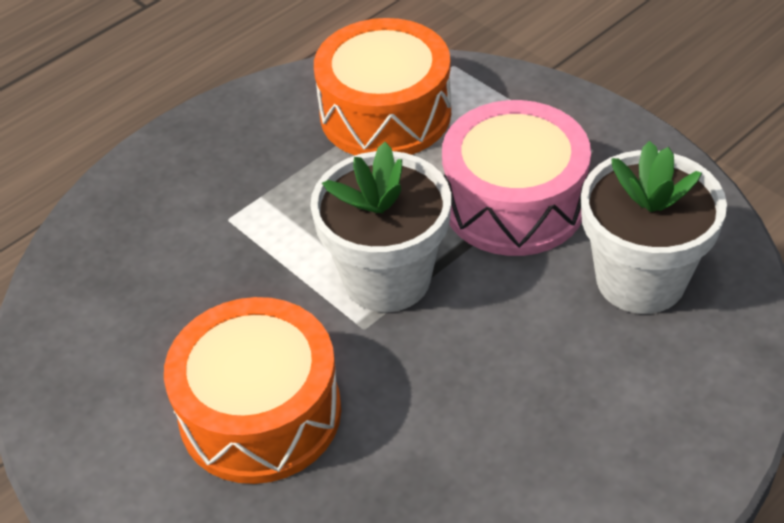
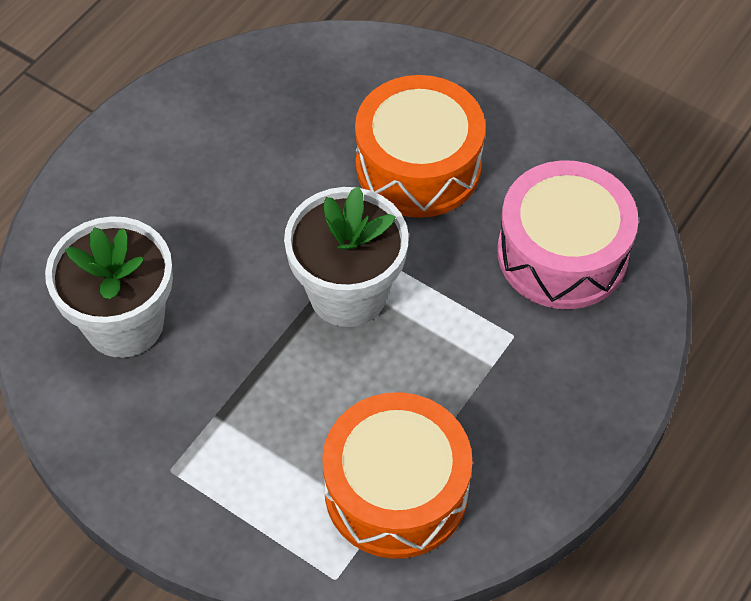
camera: 165 degrees right, 10 degrees up
(514, 203) = (244, 391): pink drum -> pink drum (562, 253)

